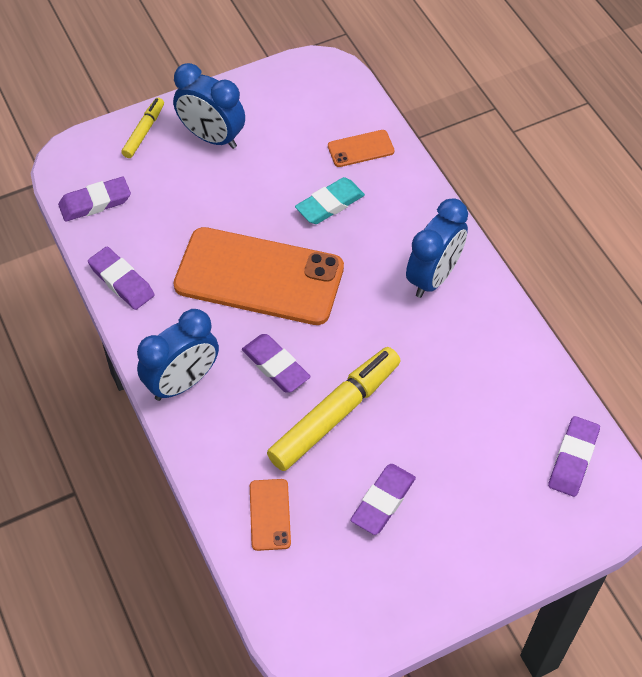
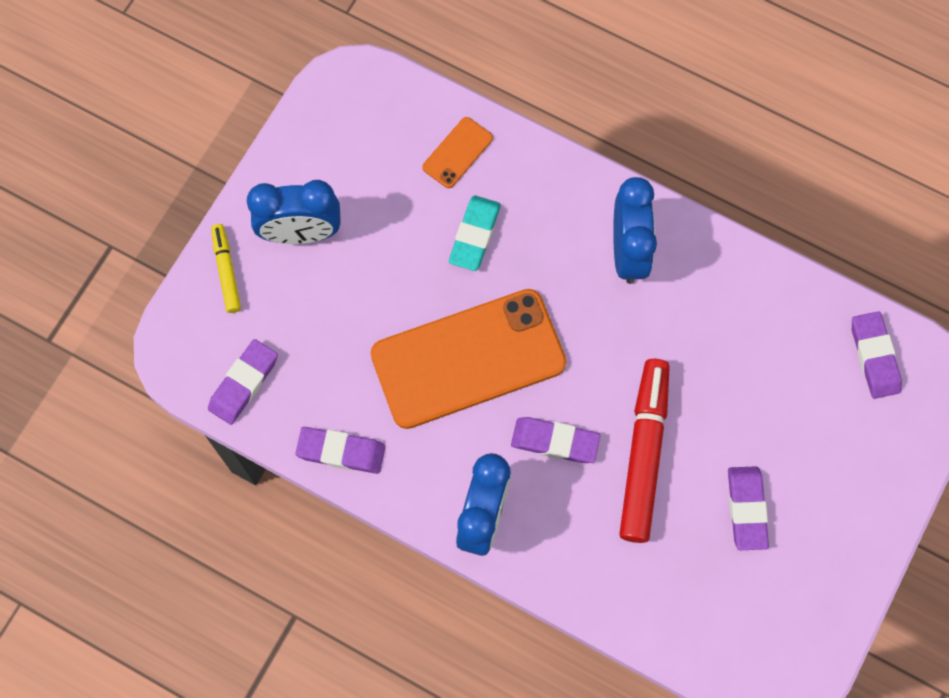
camera: 35 degrees left, 15 degrees up
(270, 514) = (660, 590): orange phone -> none
(335, 414) = (644, 453): yellow marker -> red marker

